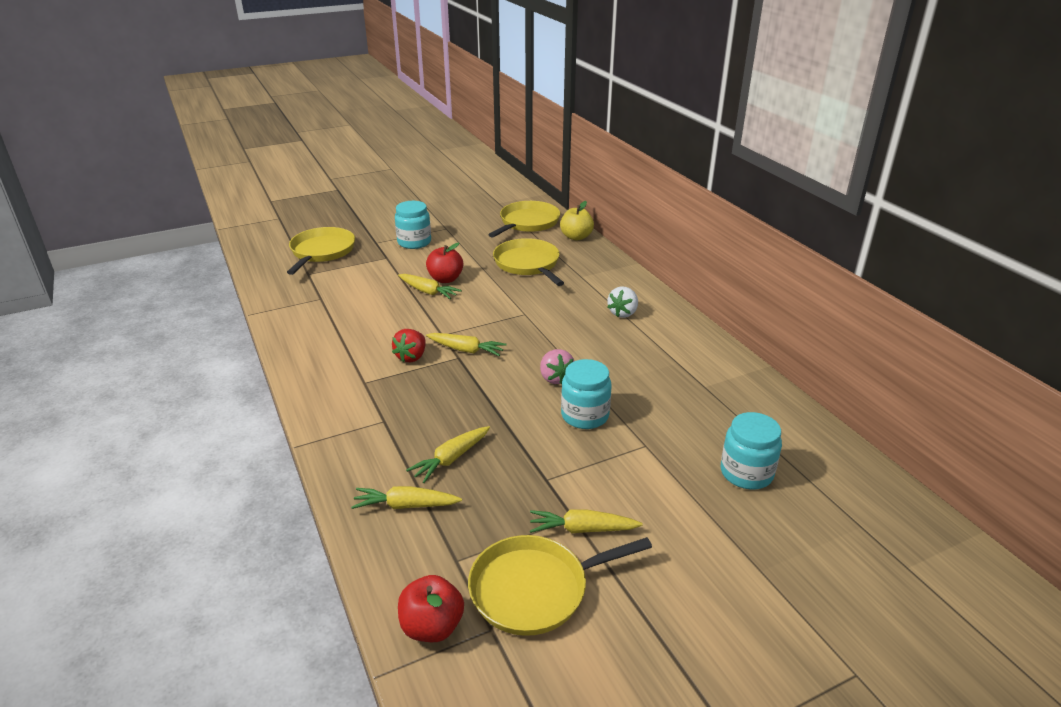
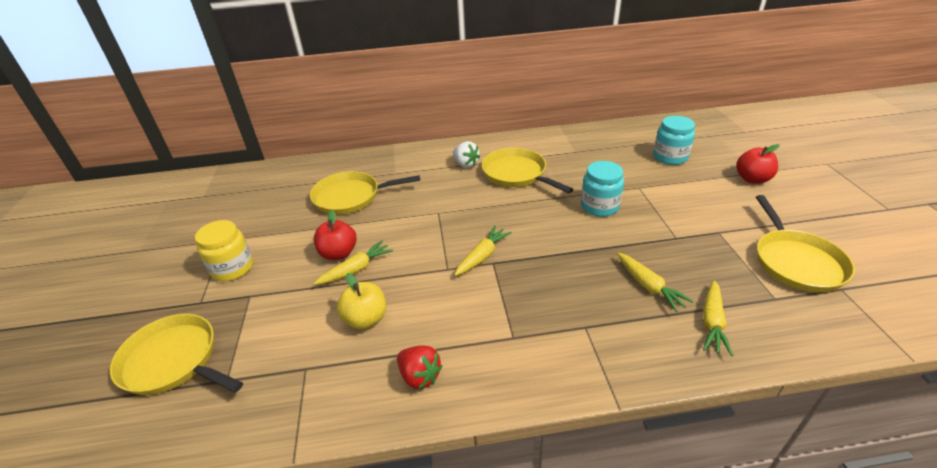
camera: 70 degrees left, 5 degrees up
(411, 357) = (479, 295): red strawberry -> red strawberry (419, 376)
(414, 242) = (232, 268): turquoise jar -> yellow jar
(432, 627) = (850, 320): red apple -> red apple (752, 179)
(527, 222) = (268, 185): yellow pan -> yellow pan (516, 174)
(555, 378) = (545, 212): pink strawberry -> none
(576, 237) = (323, 163): yellow apple -> yellow apple (366, 319)
(582, 529) = (730, 230): yellow carrot -> none

